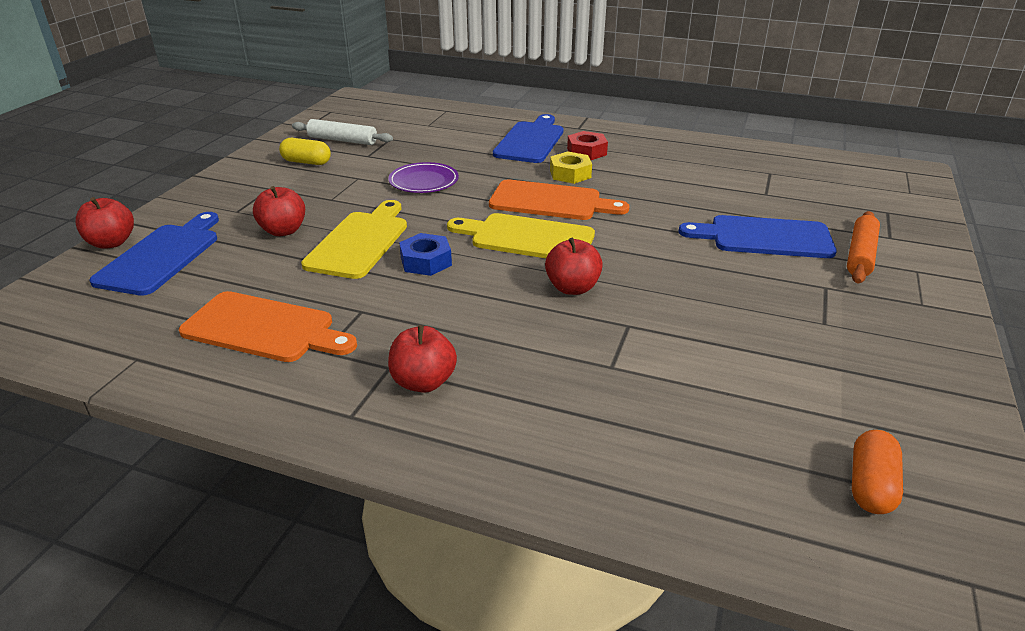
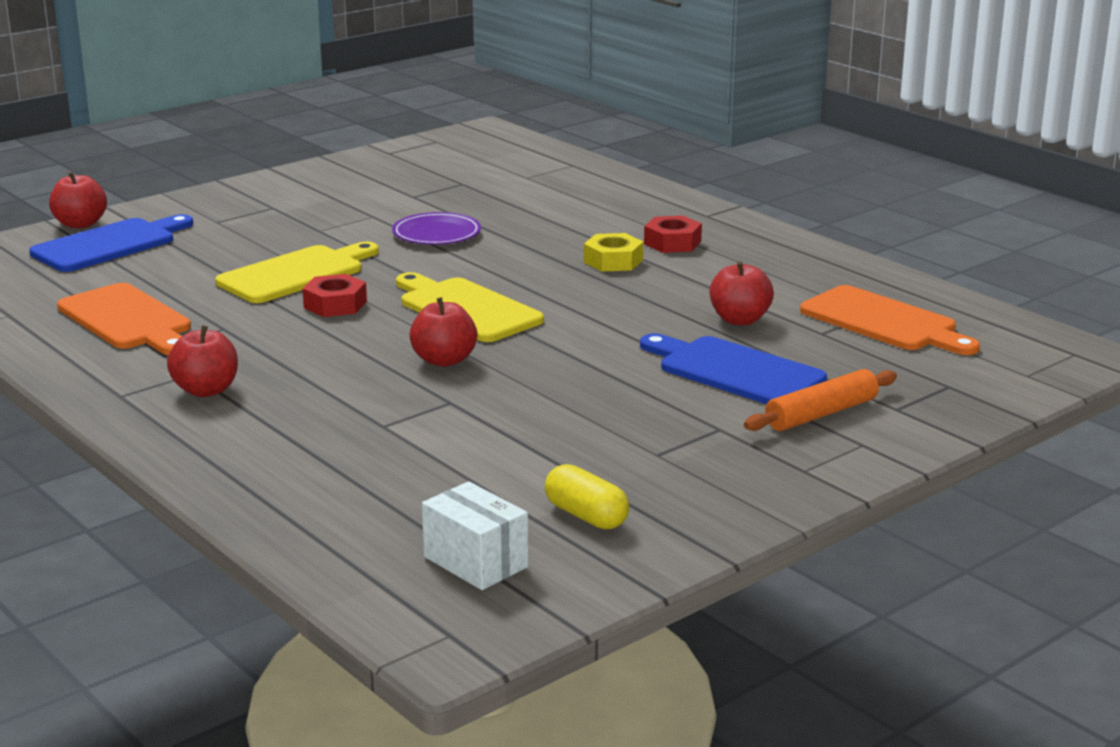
camera: 30 degrees right, 10 degrees down
(283, 231) = (238, 248): red apple -> red apple (739, 320)
(306, 162) = (341, 190): yellow capsule -> yellow capsule (586, 516)
(342, 140) = (407, 175): white rolling pin -> none
(426, 261) = (335, 304): blue nut -> red nut
(530, 141) = (622, 218): blue cutting board -> none
(550, 202) = (545, 283): orange cutting board -> orange cutting board (883, 322)
(871, 486) = (475, 562): orange capsule -> white box

